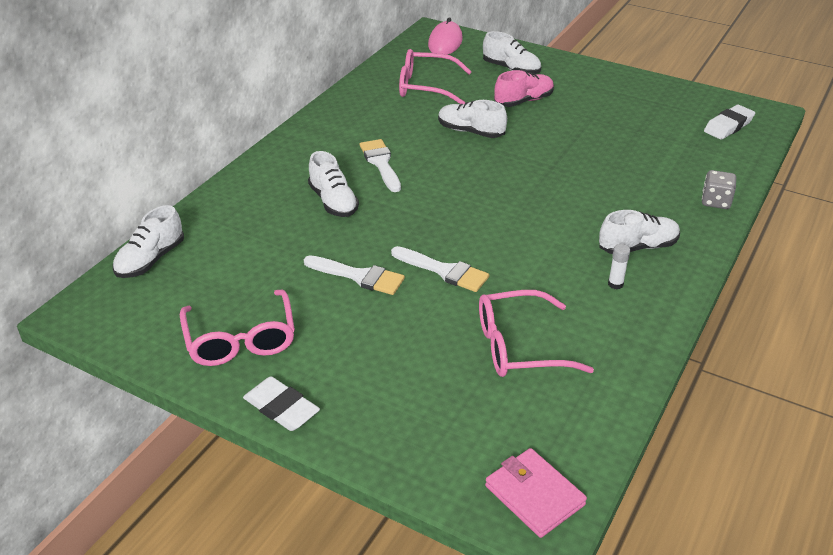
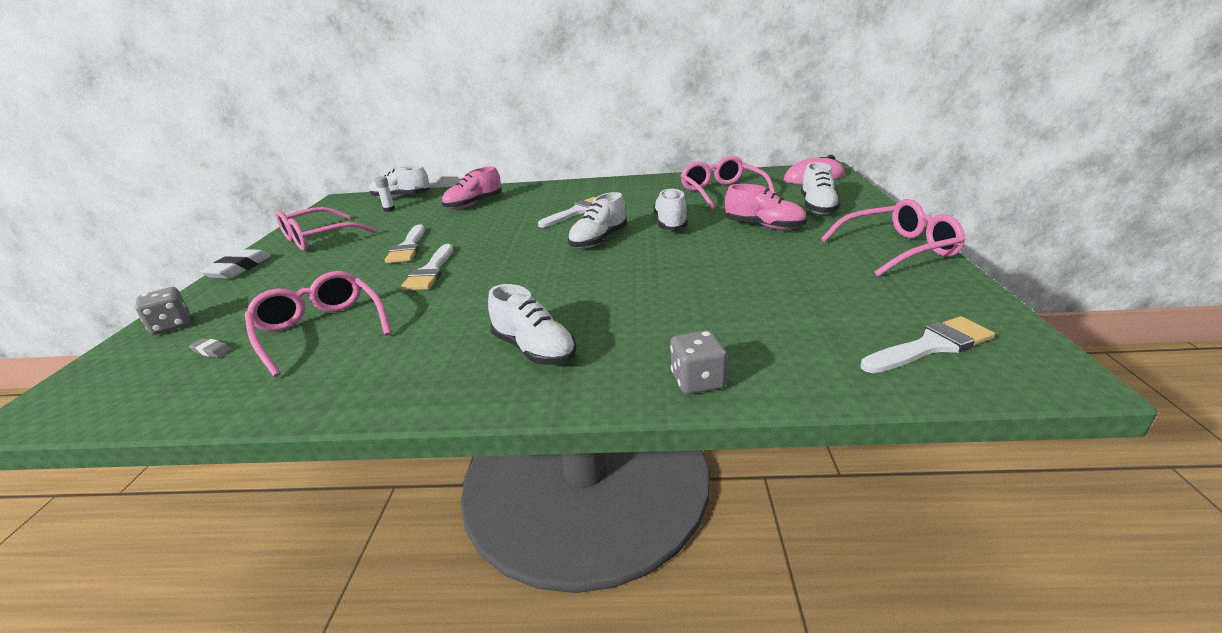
camera: 65 degrees right, 10 degrees down
(265, 213) = (474, 204): none -> pink shoe
(333, 202) = (506, 215): white shoe -> white shoe (599, 240)
(417, 452) = (171, 325): none -> grey dice
(507, 416) = (211, 351): none -> grey eraser
(534, 495) = (86, 393): pink wallet -> none
(612, 79) = (898, 249): none -> pink glasses
(615, 284) = (448, 353): white glue stick -> white glue stick (389, 210)
(728, 126) = (931, 346): white eraser -> white brush

